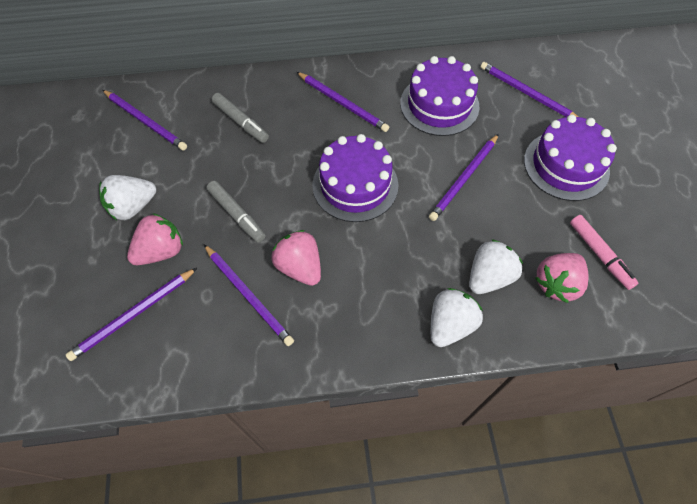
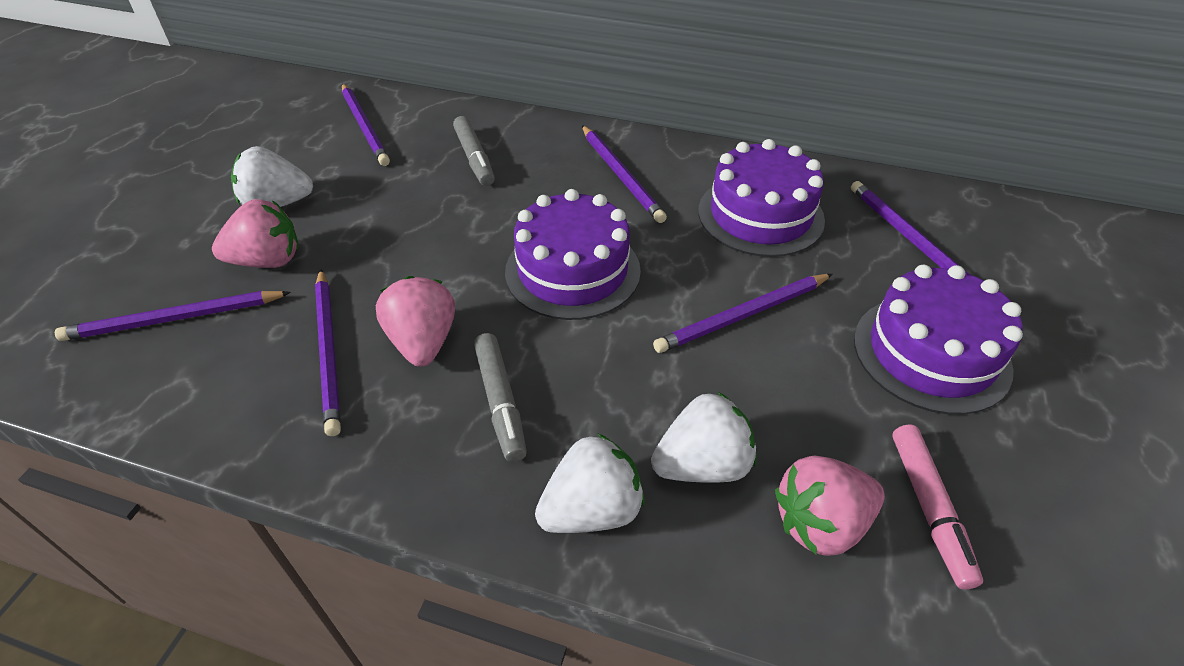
camera: 25 degrees right, 15 degrees down
(237, 214) = (390, 253): grey marker -> grey marker (500, 402)

